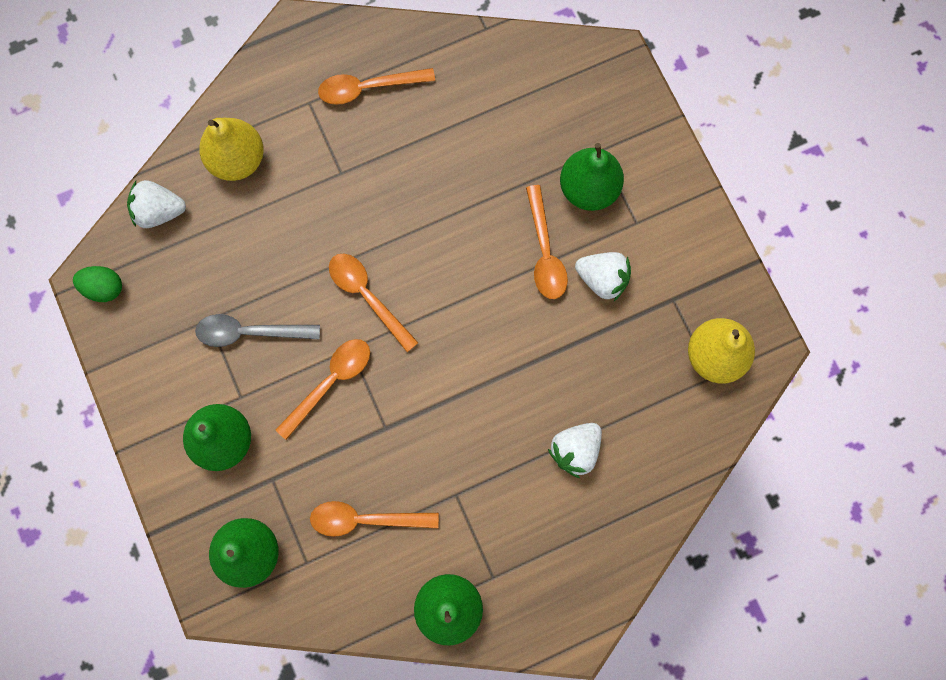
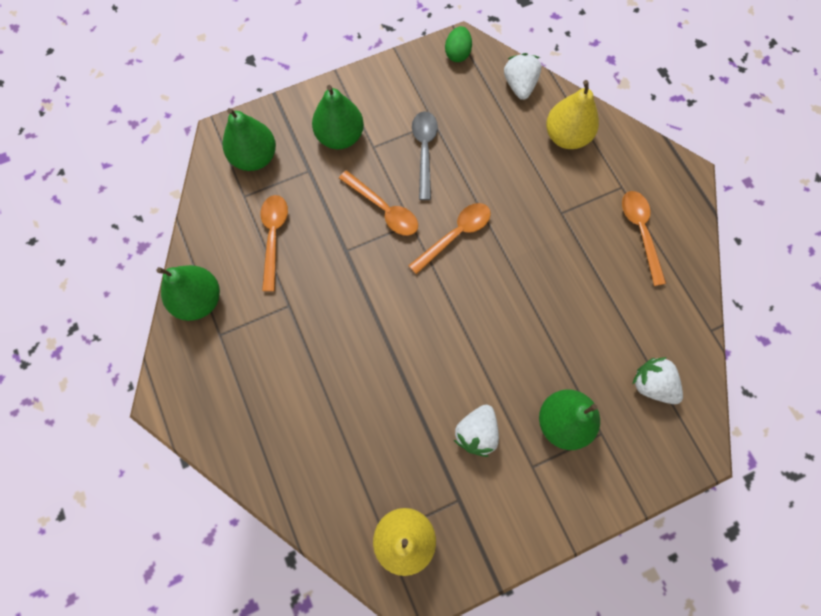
camera: 90 degrees right, 5 degrees down
(545, 252) = (500, 381): orange spoon -> none
(575, 450) = (321, 404): white strawberry -> white strawberry (652, 384)

